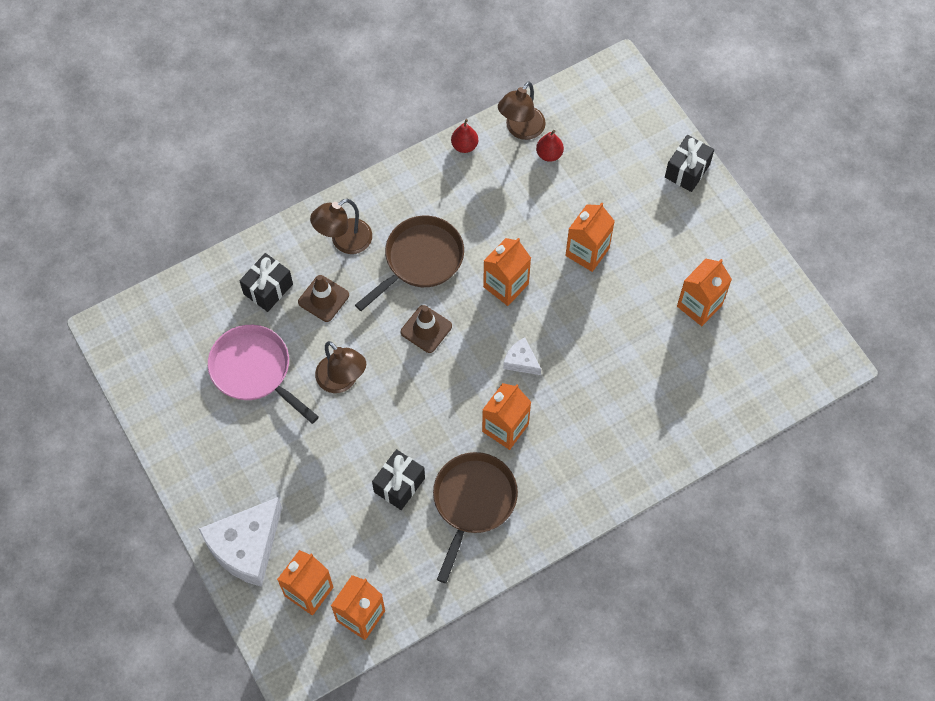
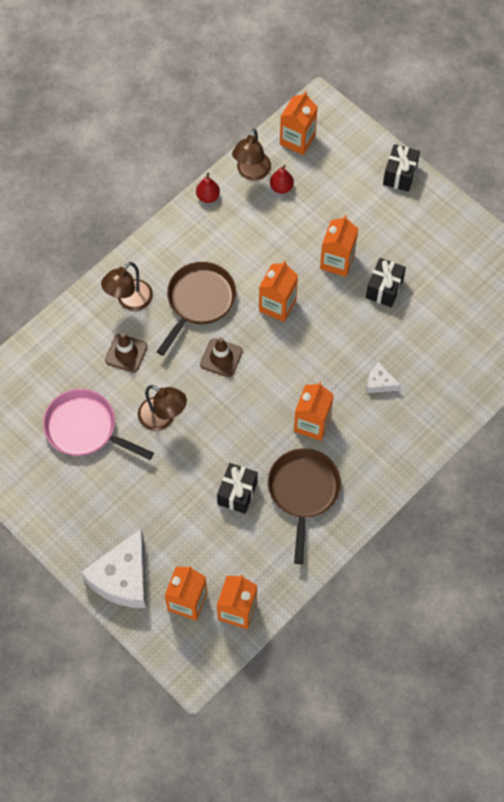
camera: 15 degrees left, 0 degrees up
(268, 289) = (76, 357): black gift -> black gift (384, 289)
(521, 361) = (309, 365): white cheese -> white cheese (379, 383)
(699, 305) = (442, 283): orange carton -> orange carton (297, 140)

